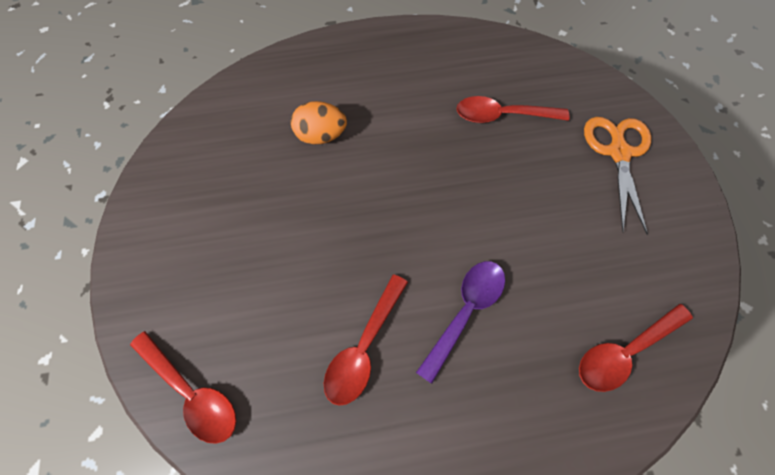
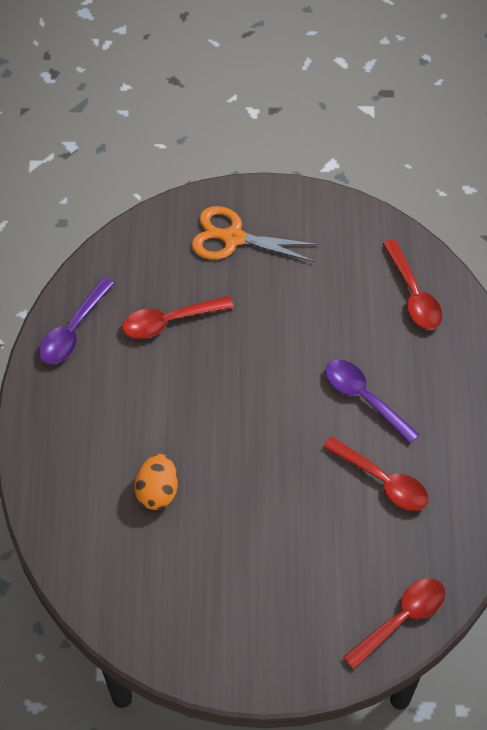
camera: 80 degrees left, 5 degrees down
(469, 48) = (73, 330): none -> purple spoon
(502, 115) = (169, 321): red spoon -> red spoon turned 60 degrees clockwise

